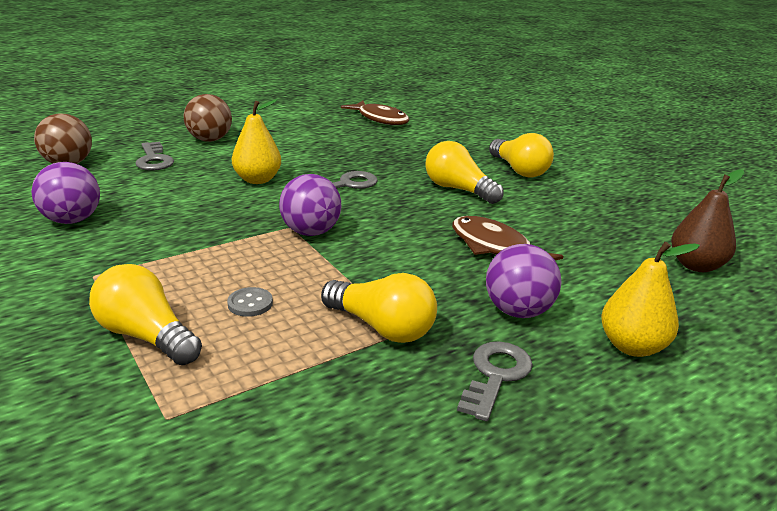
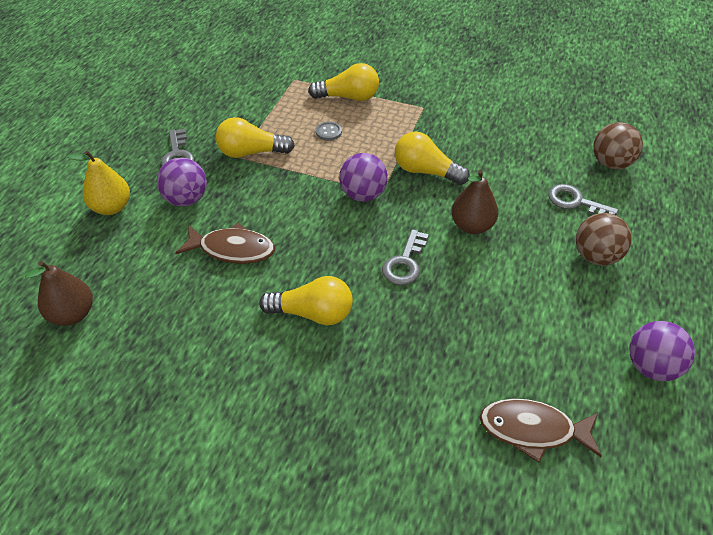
camera: 145 degrees right, 20 degrees up
(72, 220) = (502, 127): purple ball -> purple ball (651, 367)
(257, 180) = (472, 226): yellow pear -> brown pear
(519, 170) = (282, 395): yellow light bulb -> yellow light bulb (426, 171)

